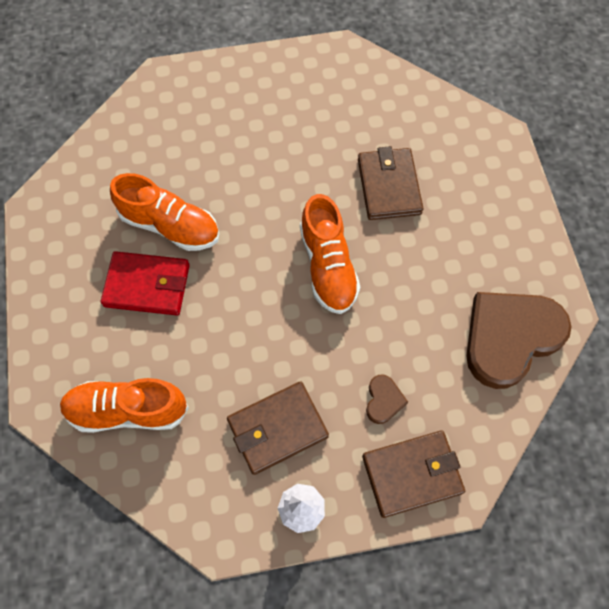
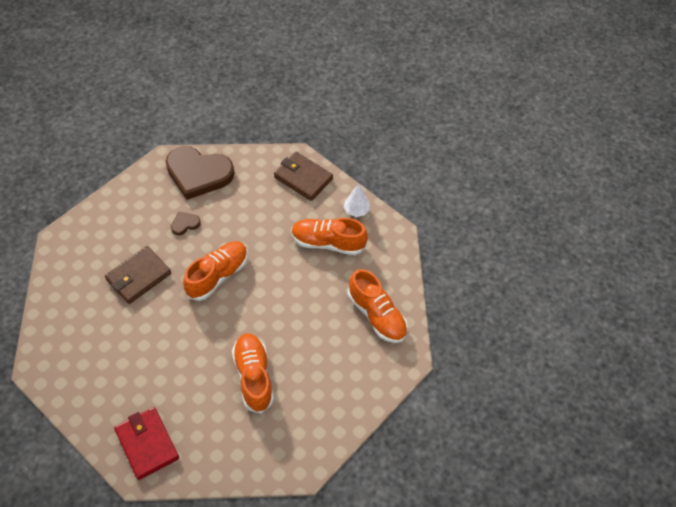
camera: 130 degrees left, 10 degrees down
(147, 285) = (302, 359): red wallet -> red wallet (147, 444)
(277, 428) = (328, 243): brown wallet -> orange shoe
(383, 400) = (276, 208): brown heart -> brown heart (185, 224)

